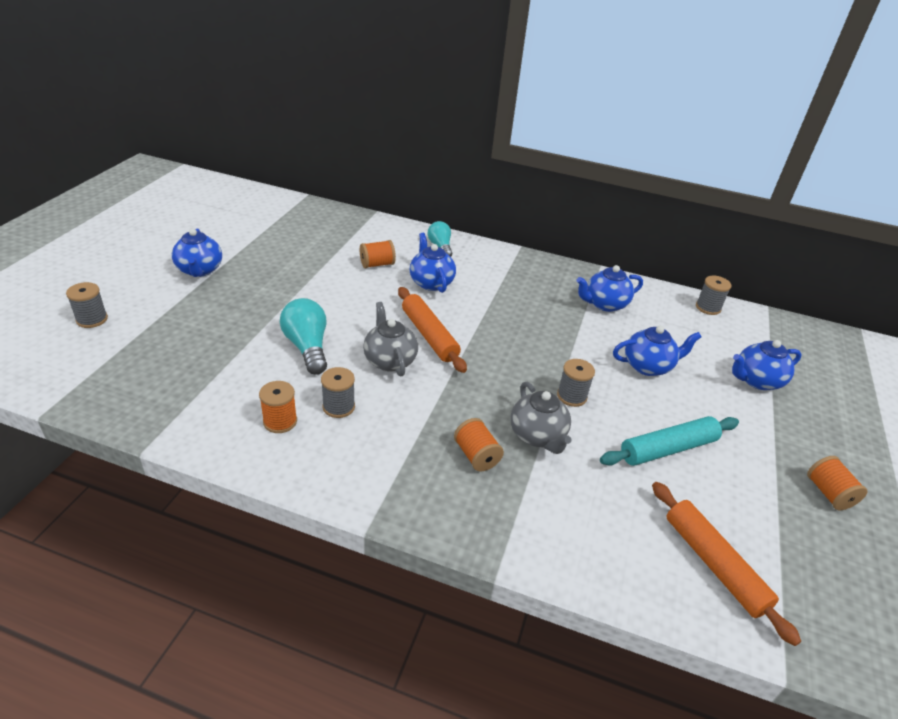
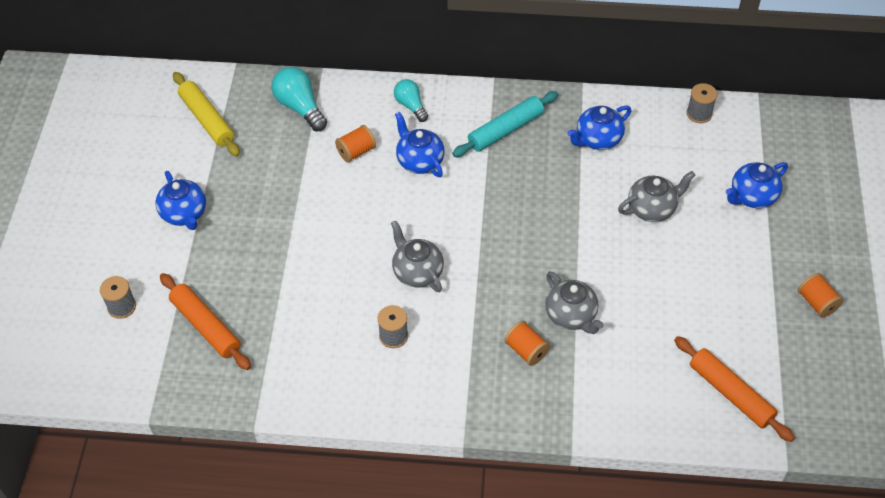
camera: 10 degrees left, 15 degrees up
(262, 219) = (207, 119): none -> yellow rolling pin
(280, 421) = (351, 365): orange spool -> none
(307, 347) = (336, 279): turquoise light bulb -> turquoise light bulb (300, 107)
(429, 335) = (442, 231): orange rolling pin -> orange rolling pin (206, 326)
(571, 396) = (590, 264): grey spool -> none
(648, 366) = (652, 208): blue teapot -> grey teapot
(668, 449) = (682, 297): turquoise rolling pin -> turquoise rolling pin (505, 130)

